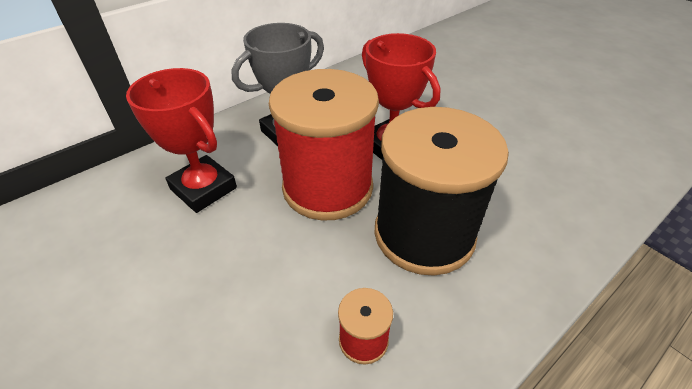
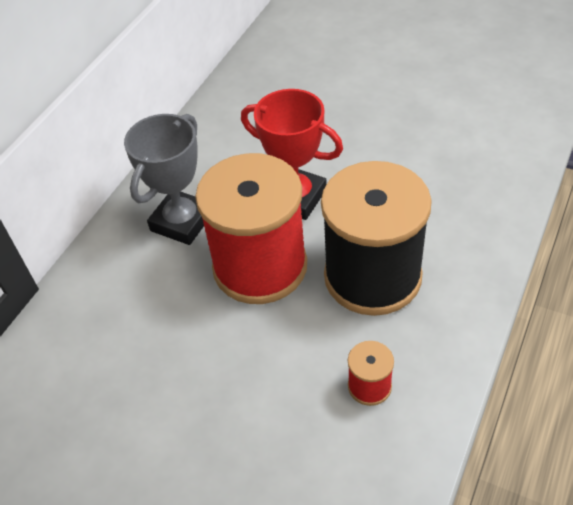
camera: 20 degrees left, 5 degrees up
(203, 188) = (136, 317): red trophy -> none

